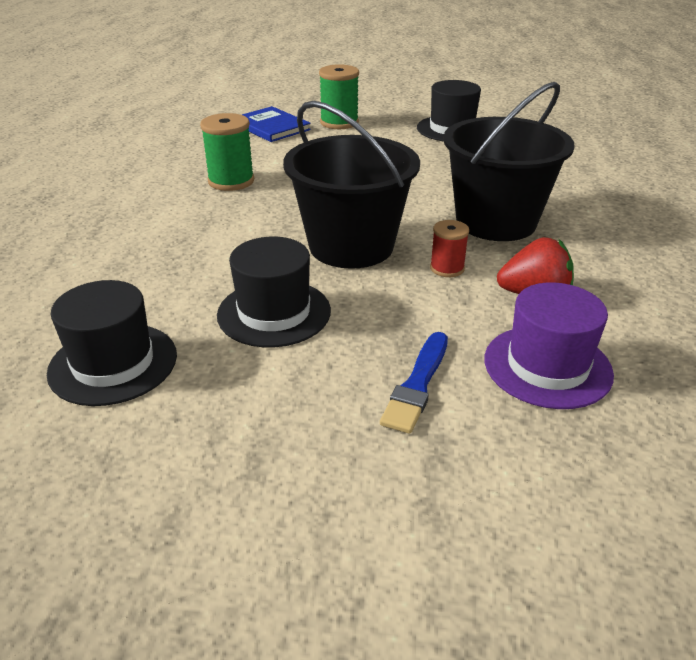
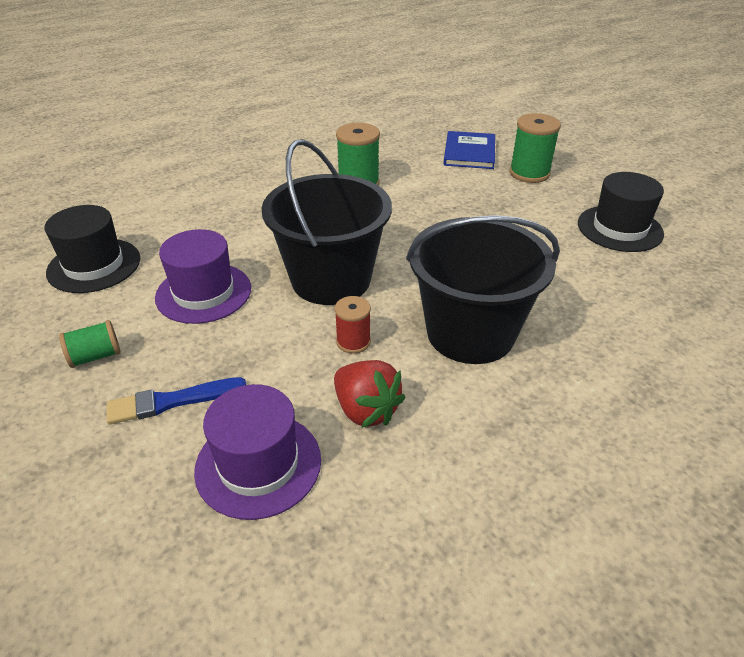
camera: 50 degrees right, 5 degrees up
(274, 313) = (203, 293): black hat -> purple hat
(287, 411) = (96, 356): none -> green spool

